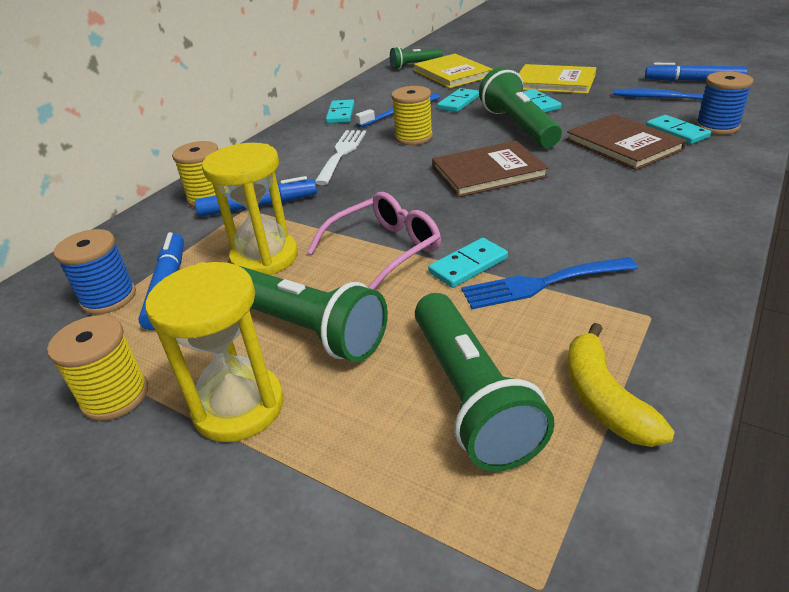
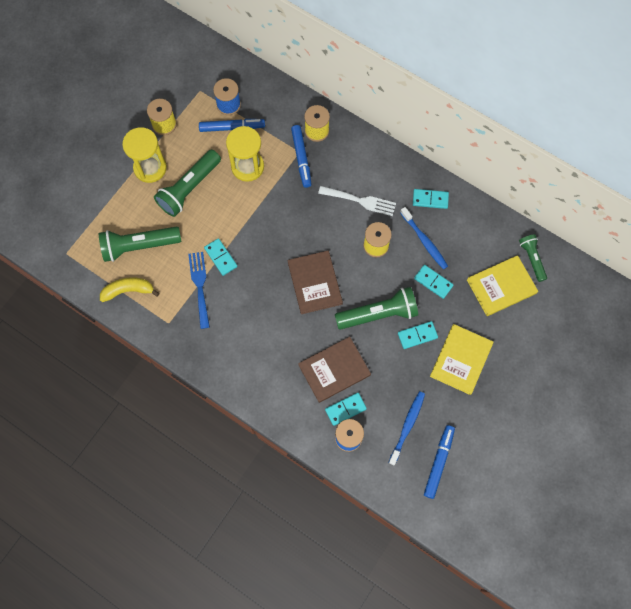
camera: 90 degrees right, 35 degrees up
(385, 250) = (242, 221): pink glasses -> none

